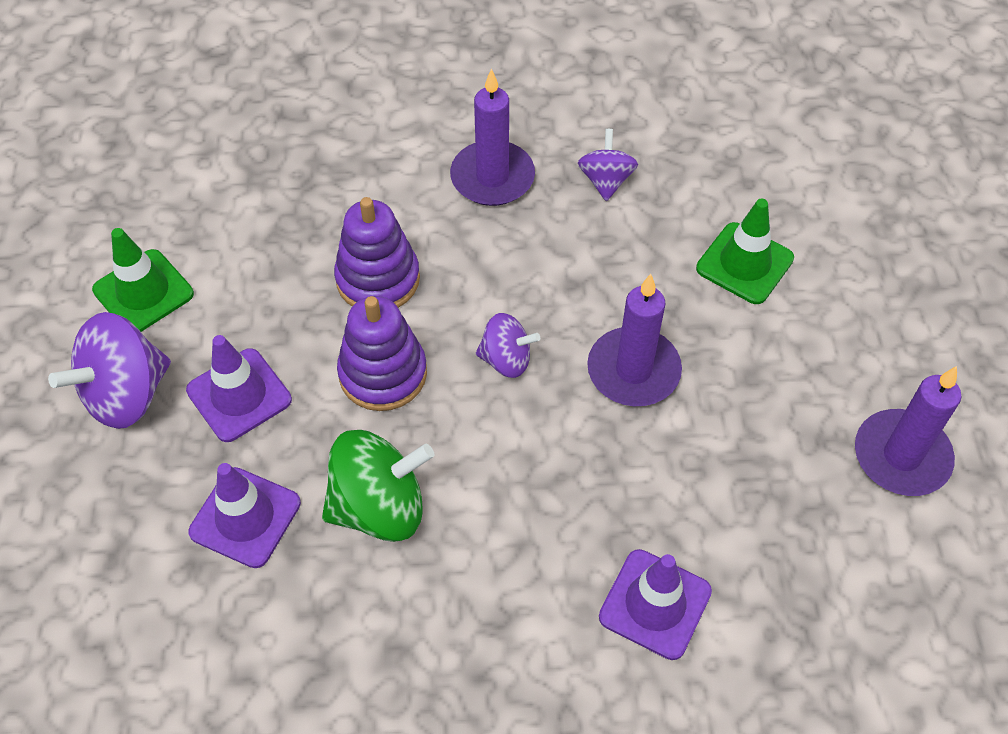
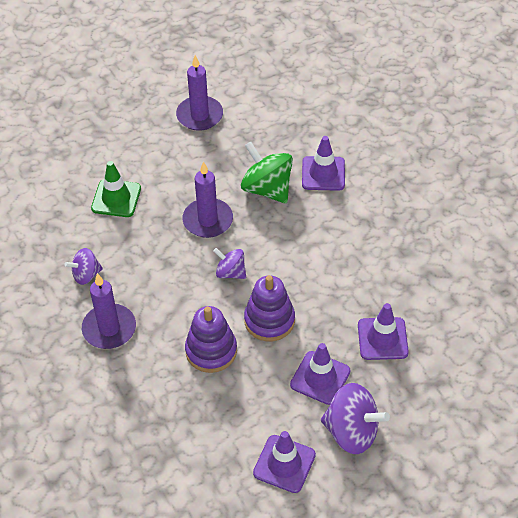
camera: 115 degrees left, 5 degrees down
(143, 292) = (284, 464): green traffic cone -> purple traffic cone
(379, 507) = (342, 288): green spinning top -> green spinning top (267, 189)
(506, 359) = (230, 272): purple spinning top -> purple spinning top turned 45 degrees counterclockwise

